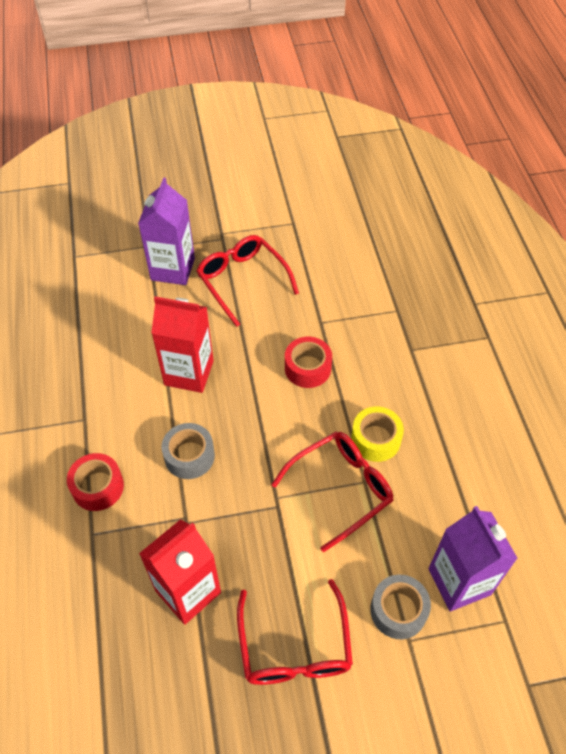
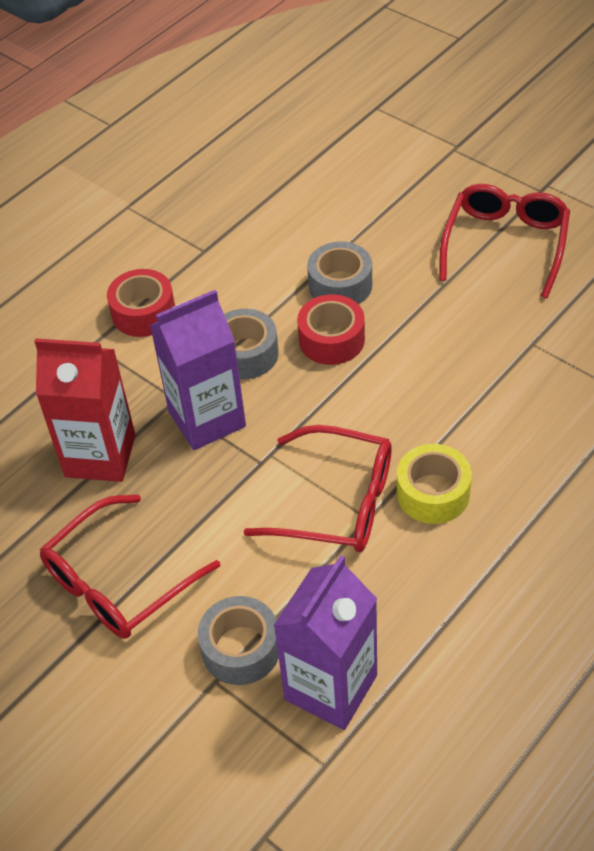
camera: 55 degrees right, 5 degrees down
(173, 269) = (451, 183): purple carton -> purple carton (207, 419)
(189, 373) = (340, 285): red carton -> grey tape
(307, 368) = (458, 373): red tape -> red tape (331, 339)

